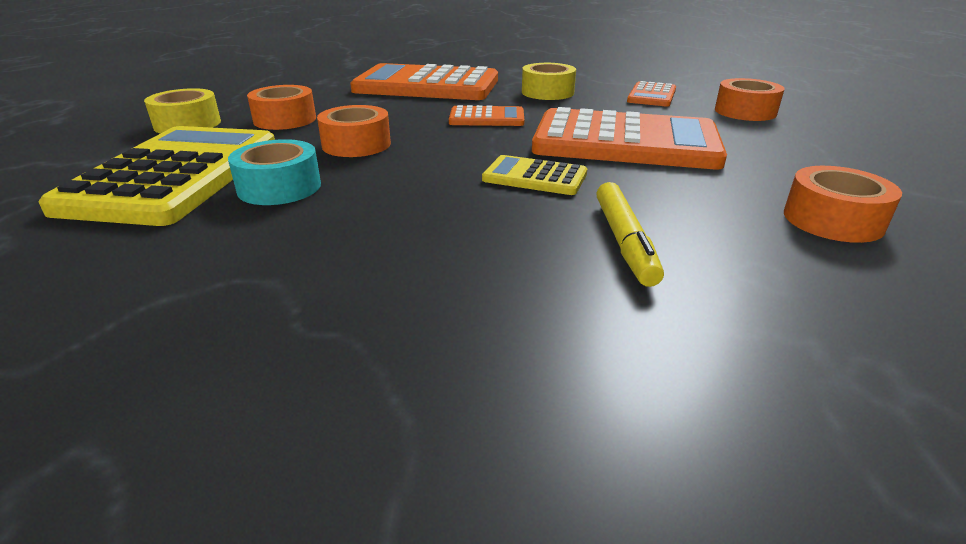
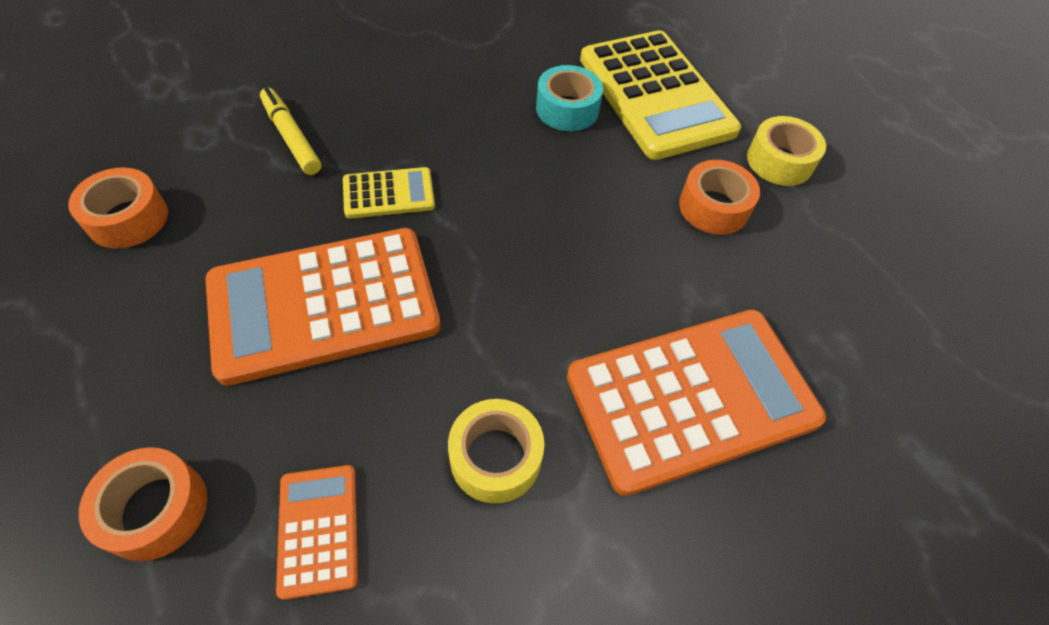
camera: 145 degrees right, 25 degrees up
(356, 144) = (586, 187): orange tape -> none
(487, 118) = (514, 306): orange calculator -> none

